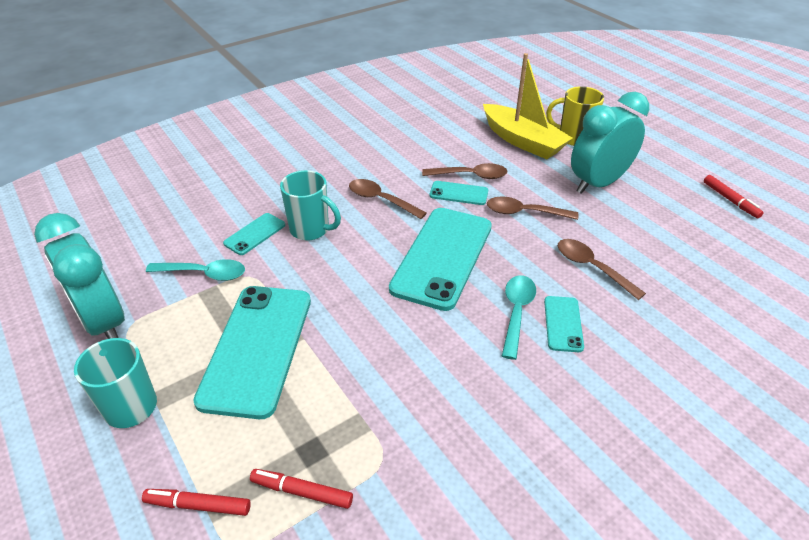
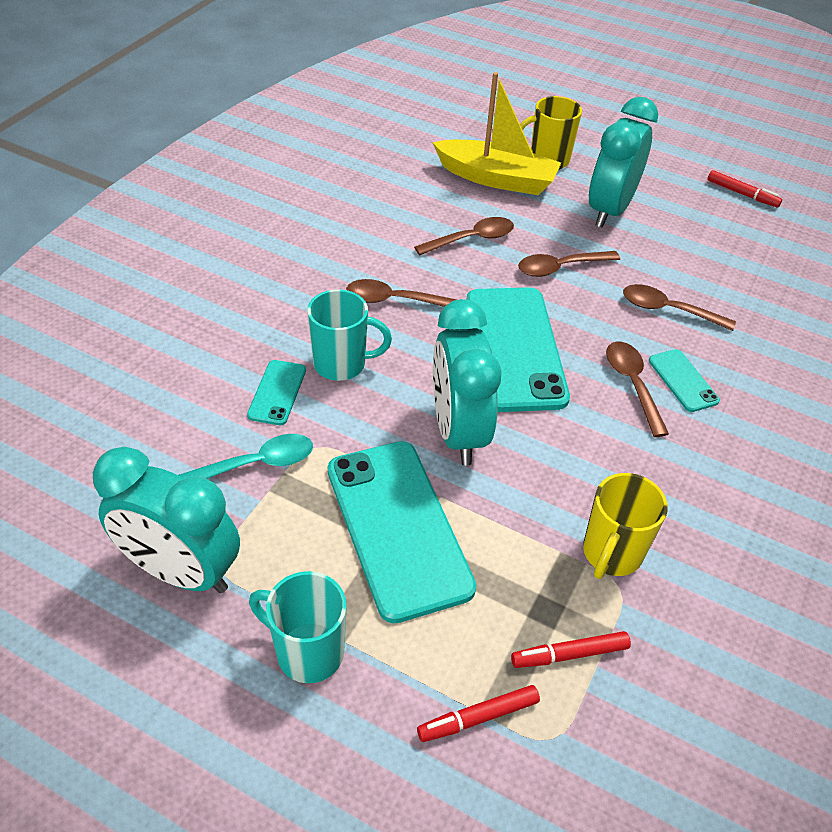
camera: 30 degrees left, 5 degrees up
(353, 300) = (458, 432): none -> turquoise clock
(396, 431) = (611, 554): none -> yellow mug
(458, 193) = (475, 265): turquoise phone -> none
(516, 312) = (632, 385): turquoise spoon -> brown spoon

